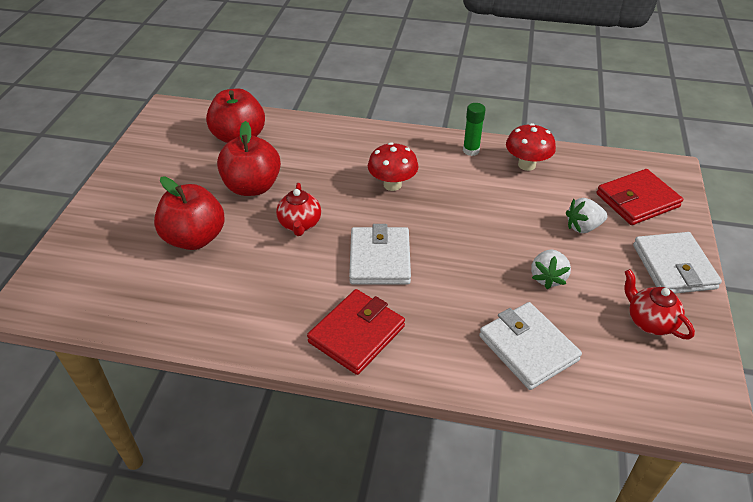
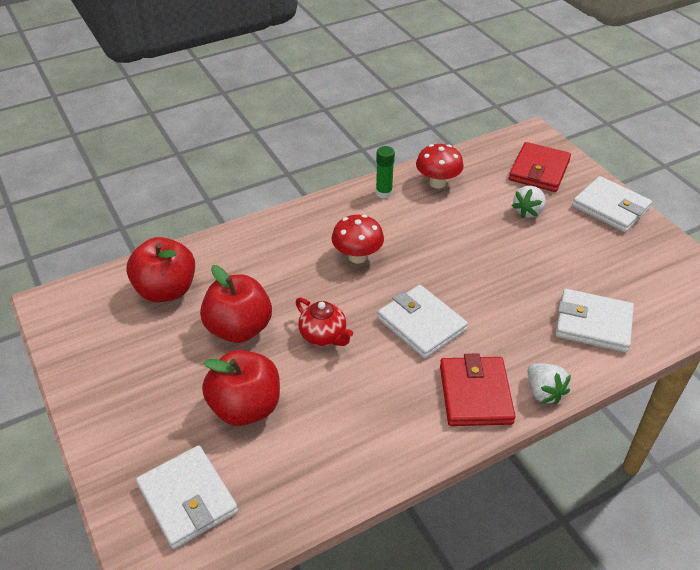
camera: 40 degrees left, 0 degrees up
(96, 270) = (187, 499): none -> white wallet
(547, 277) = (548, 264): white strawberry -> white strawberry (543, 392)
(649, 321) = (638, 256): red teapot -> none

